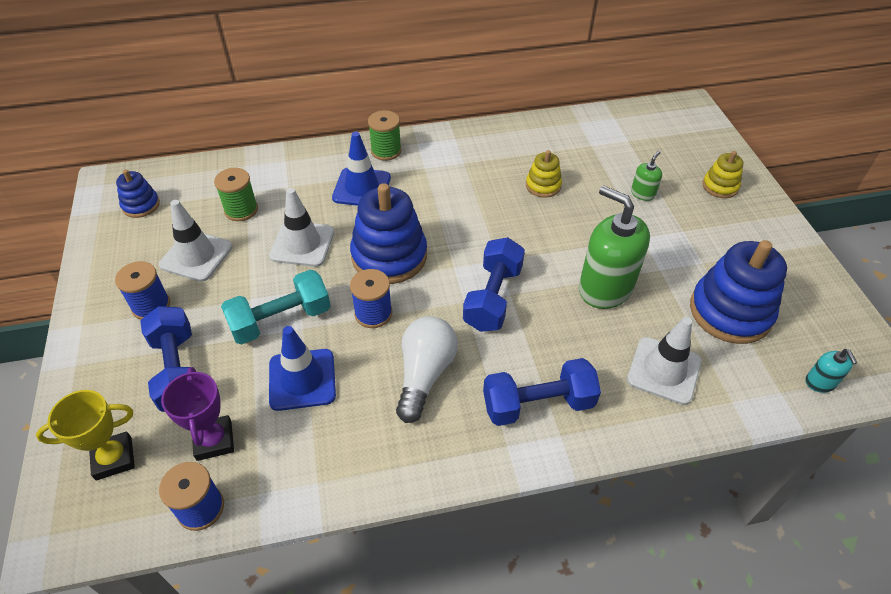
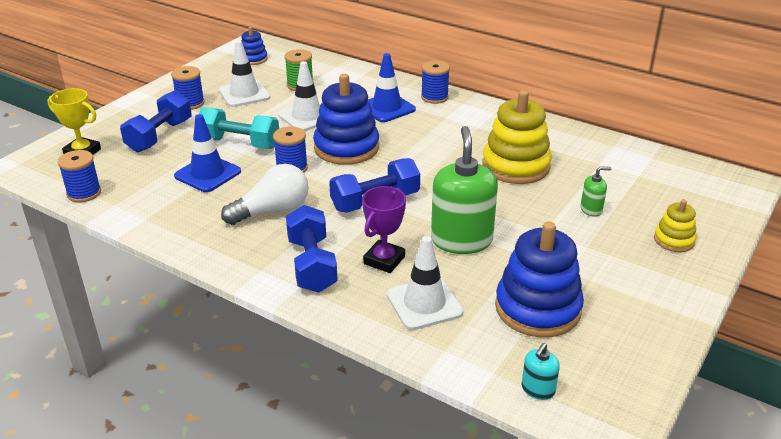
camera: 45 degrees right, 15 degrees down
(214, 440) = (130, 172): purple trophy -> purple trophy (384, 260)
(386, 151) = (434, 97): green spool -> blue spool
(538, 404) = (311, 265): blue dumbbell -> blue dumbbell turned 45 degrees clockwise
(543, 186) = (516, 166): yellow stacking toy -> yellow stacking toy, size x1.94

